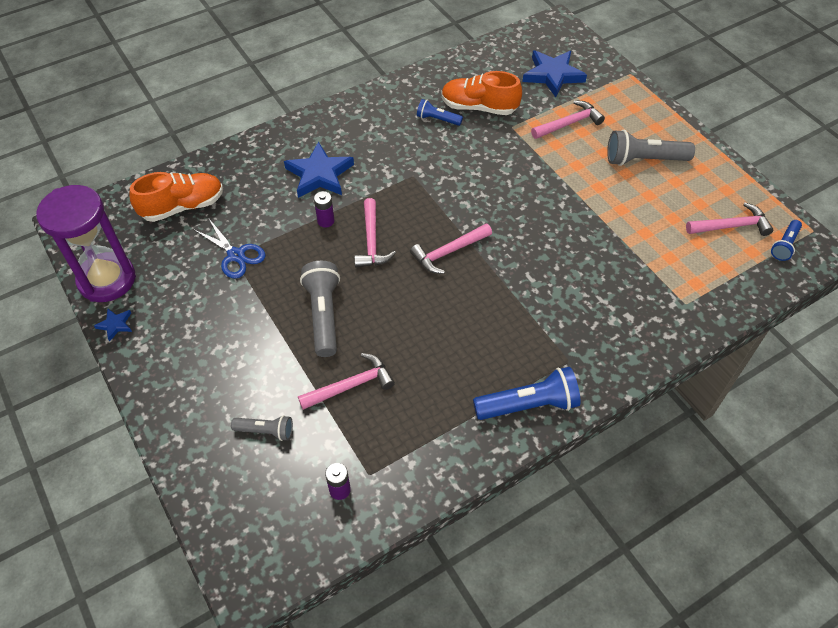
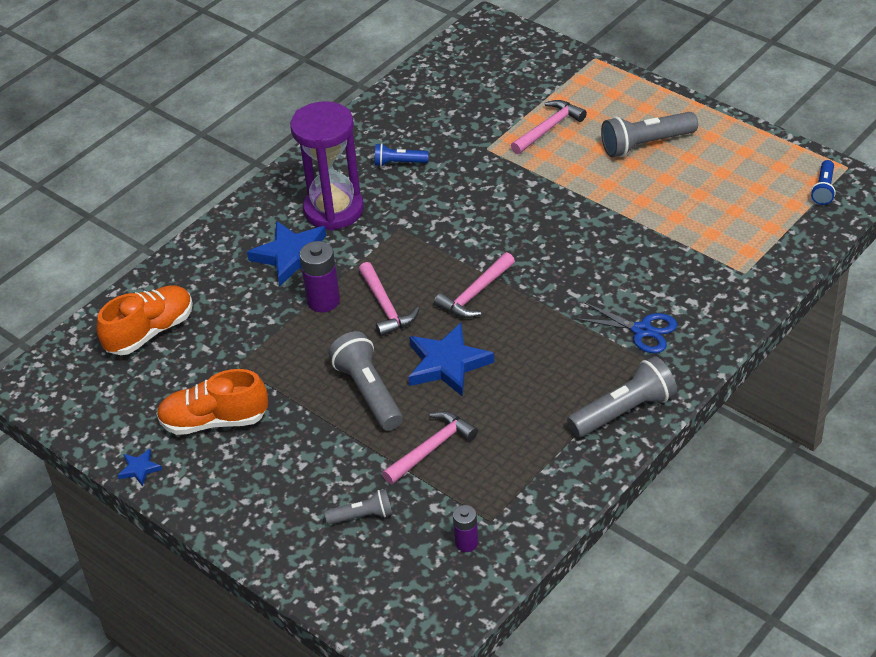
camera: 15 degrees left, 10 degrees down
(107, 280) = (104, 429): purple hourglass -> purple hourglass (333, 210)
(236, 255) = (239, 363): blue scissors -> blue scissors (642, 330)
(326, 221) = (323, 301): purple battery -> purple battery, size x1.64
(479, 107) = (440, 138): orange shoe -> orange shoe (214, 421)
(528, 404) = (624, 411): blue flashlight -> grey flashlight
(552, 75) = (508, 82): blue star -> blue star (447, 364)
(731, 226) = (763, 185): pink hammer -> none

